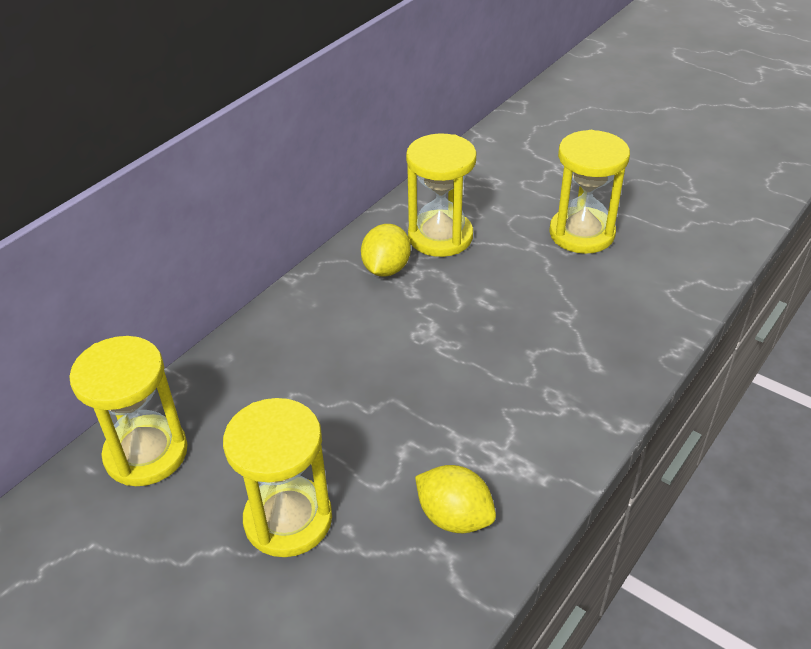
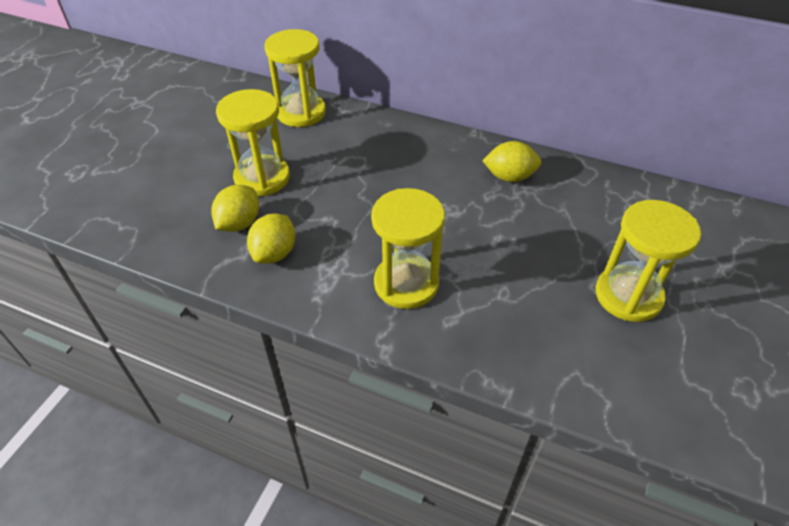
camera: 75 degrees right, 5 degrees up
(381, 556) = (239, 223): none -> yellow lemon
(440, 236) = (566, 200): yellow hourglass -> yellow hourglass (406, 283)

